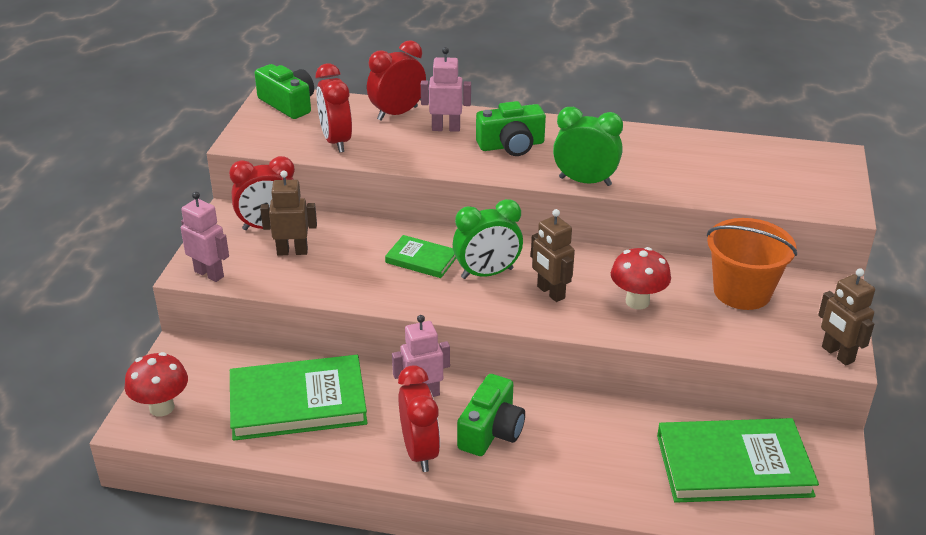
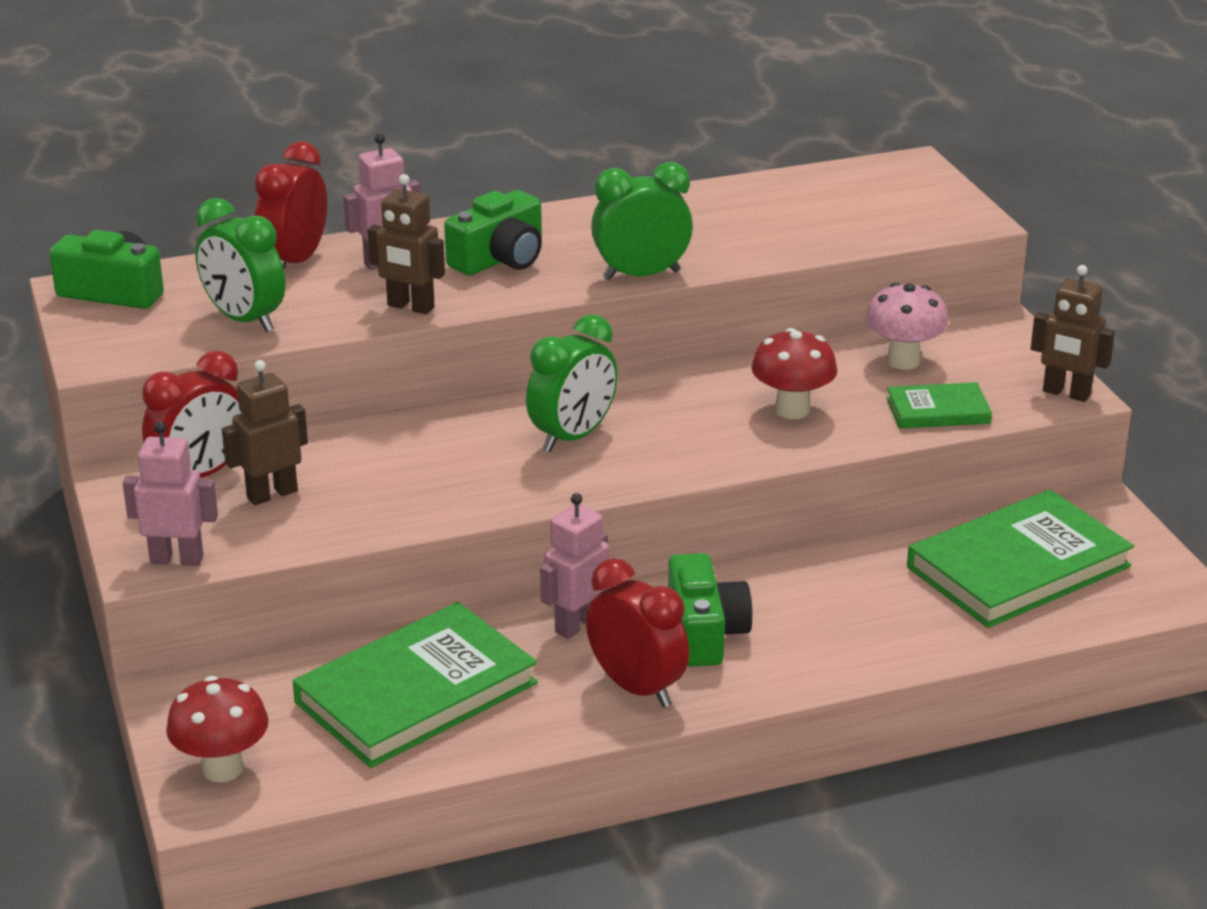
camera: 30 degrees left, 5 degrees down
(336, 141) = (245, 320): red clock -> green clock
(421, 259) = (467, 448): green book -> green book (938, 411)
(550, 292) = (676, 433): brown robot -> brown robot (410, 307)
(742, 292) = (903, 361): orange bucket -> pink mushroom

